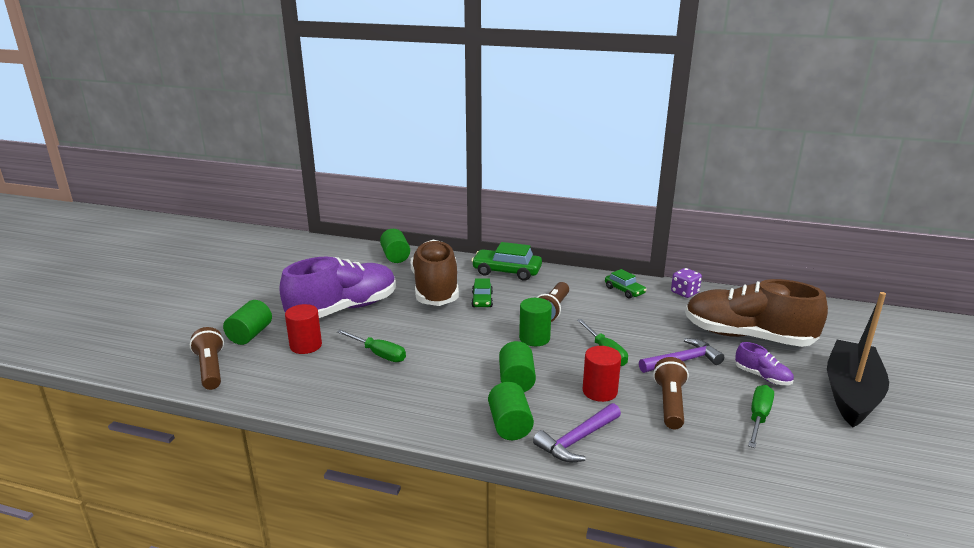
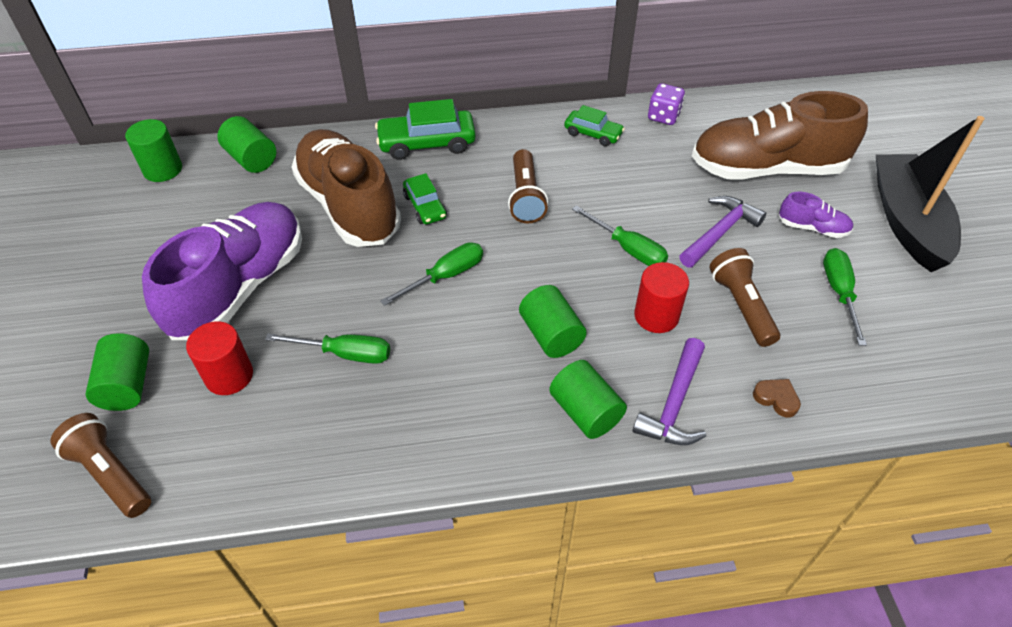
camera: 25 degrees left, 25 degrees up
(469, 335) = (445, 276): none -> green screwdriver
(534, 338) = (531, 254): green cylinder -> green cylinder (163, 169)
(660, 461) = (776, 398): none -> brown heart

